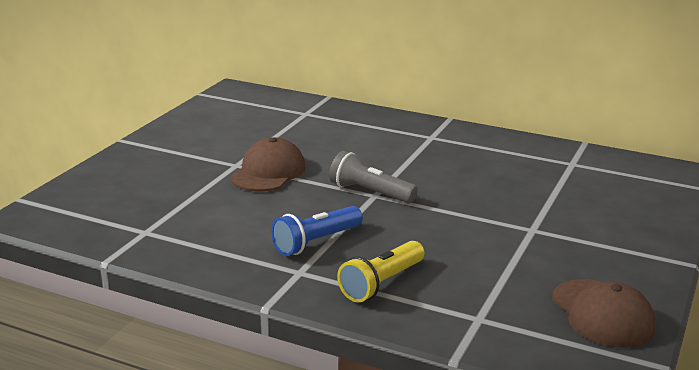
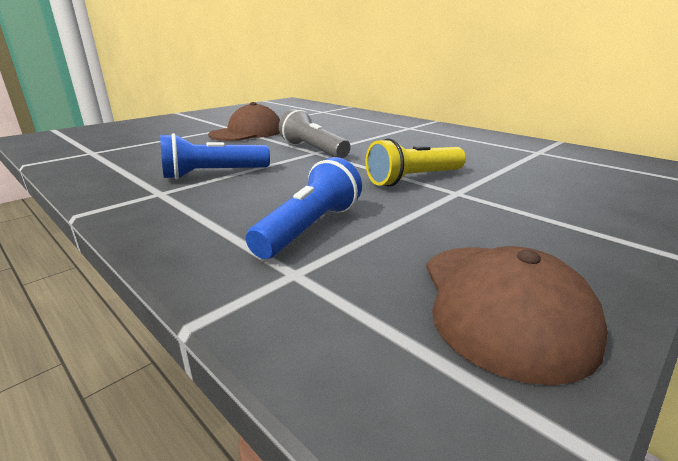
camera: 20 degrees right, 0 degrees up
(382, 284) = (224, 214): yellow flashlight -> yellow flashlight (414, 179)
(455, 284) = (309, 228): none -> blue flashlight

